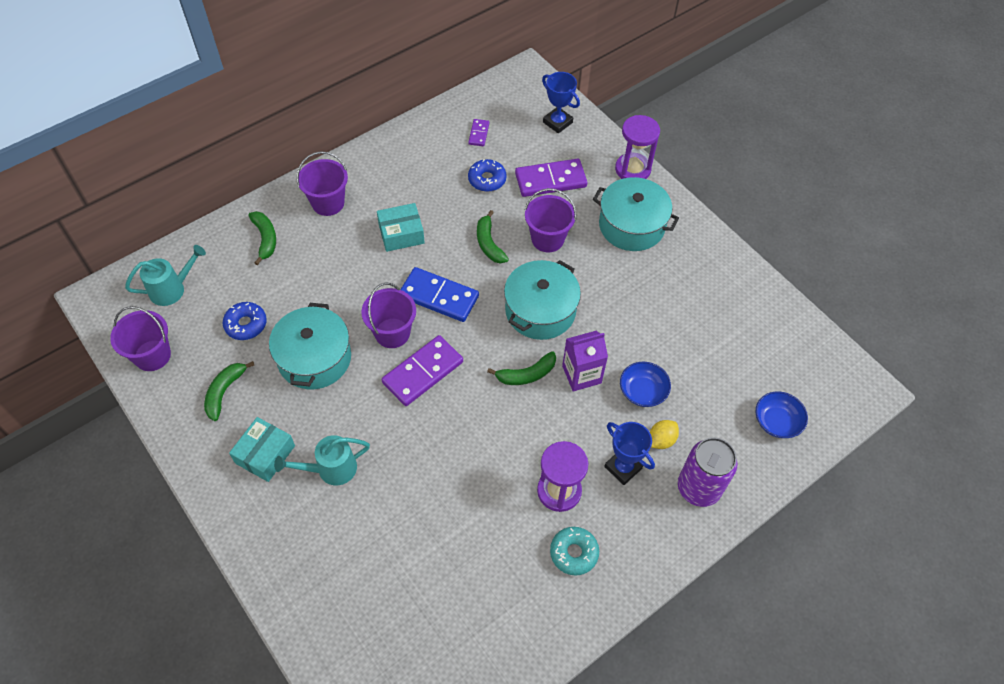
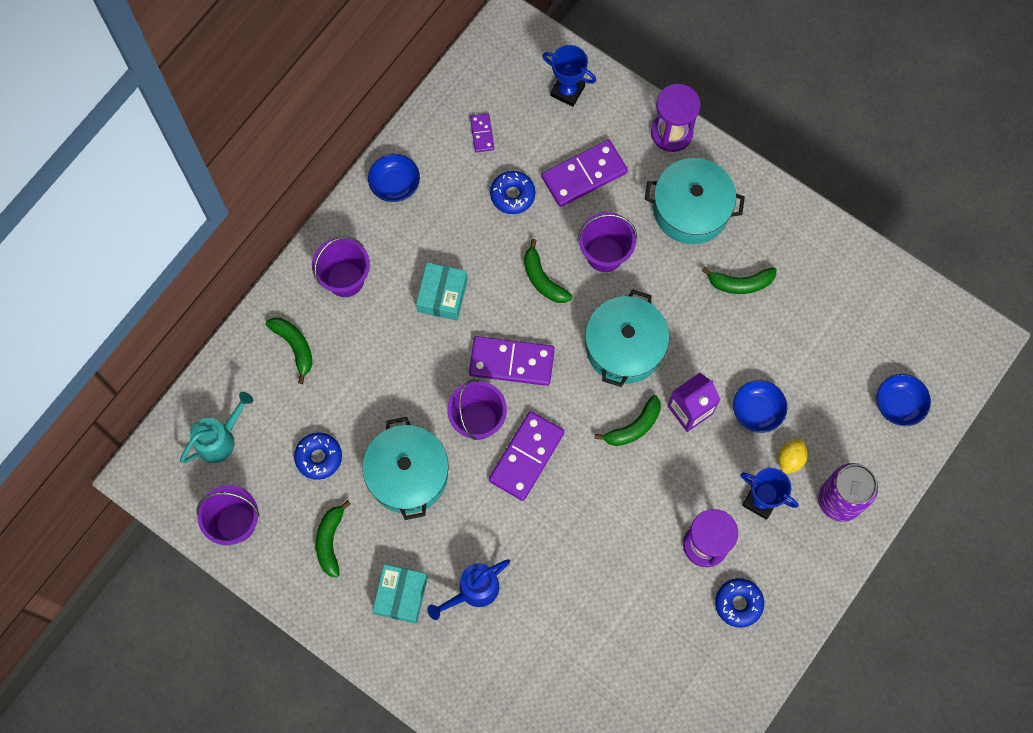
camera: 15 degrees left, 15 degrees up
(330, 469) = (473, 591): turquoise watering can -> blue watering can
(396, 150) = (395, 184): none -> blue bowl
(401, 234) = (442, 295): turquoise box -> turquoise box turned 45 degrees counterclockwise
(439, 297) = (511, 362): blue domino -> purple domino
(574, 553) = (738, 603): turquoise donut -> blue donut
(657, 289) = (740, 283): none -> green banana

